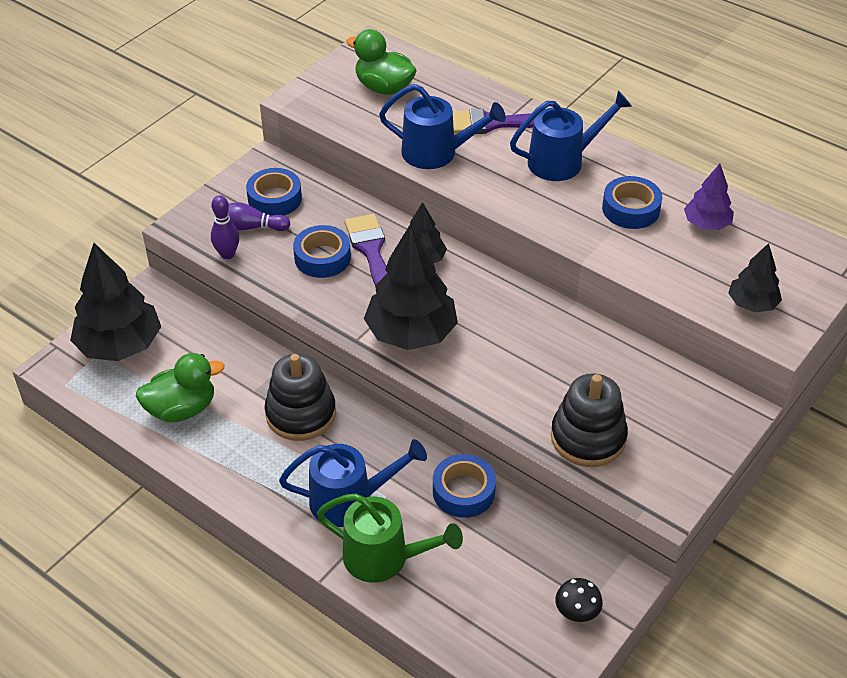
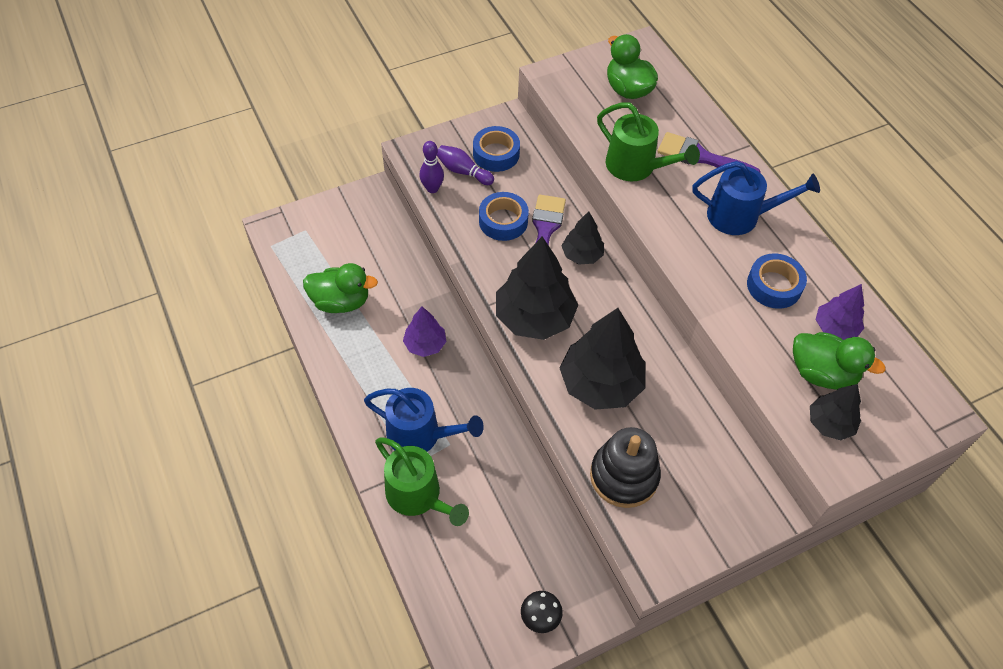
camera: 25 degrees right, 10 degrees up
(120, 345) = (326, 229): black tree -> black tree (601, 384)
(301, 414) = (425, 344): black stacking toy -> purple tree
(437, 153) = (636, 167): blue watering can -> green watering can
(463, 491) = (511, 468): blue tape -> none
(719, 265) = (822, 373): none -> green duck

